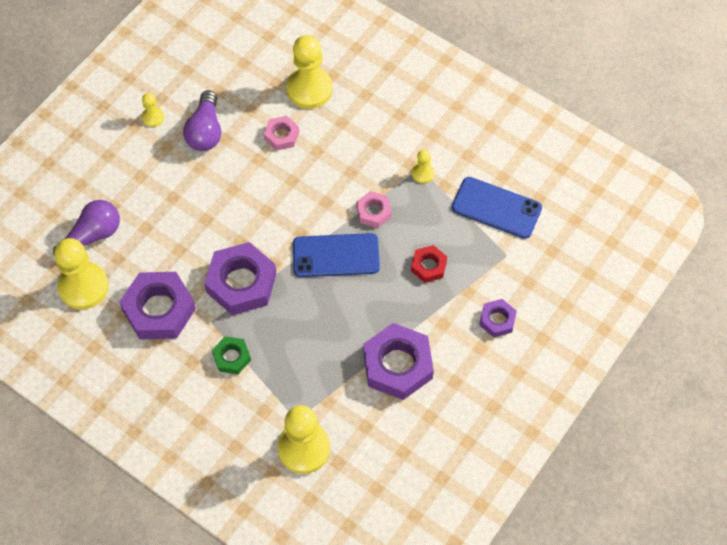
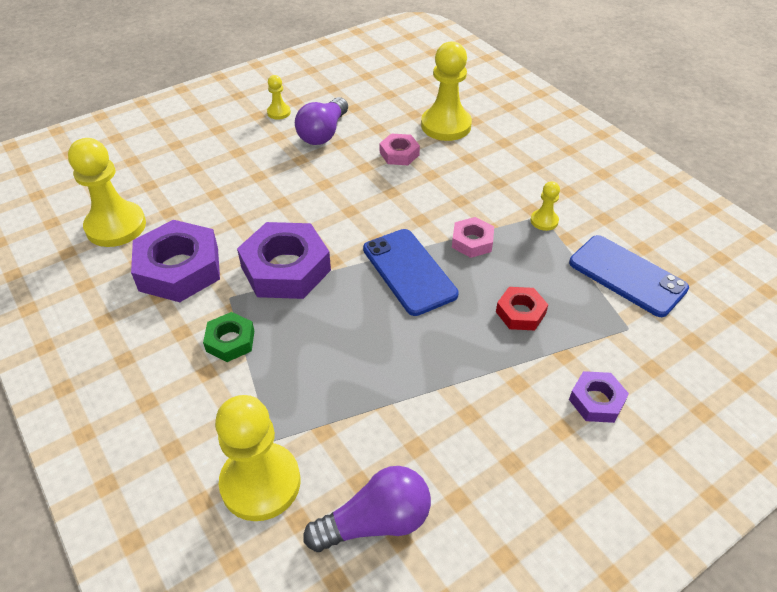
camera: 20 degrees right, 15 degrees down
(92, 236) = (157, 186): purple light bulb -> purple light bulb (376, 522)
(336, 255) = (409, 271): blue phone -> blue phone turned 45 degrees clockwise
(397, 365) = (437, 415): purple nut -> none

